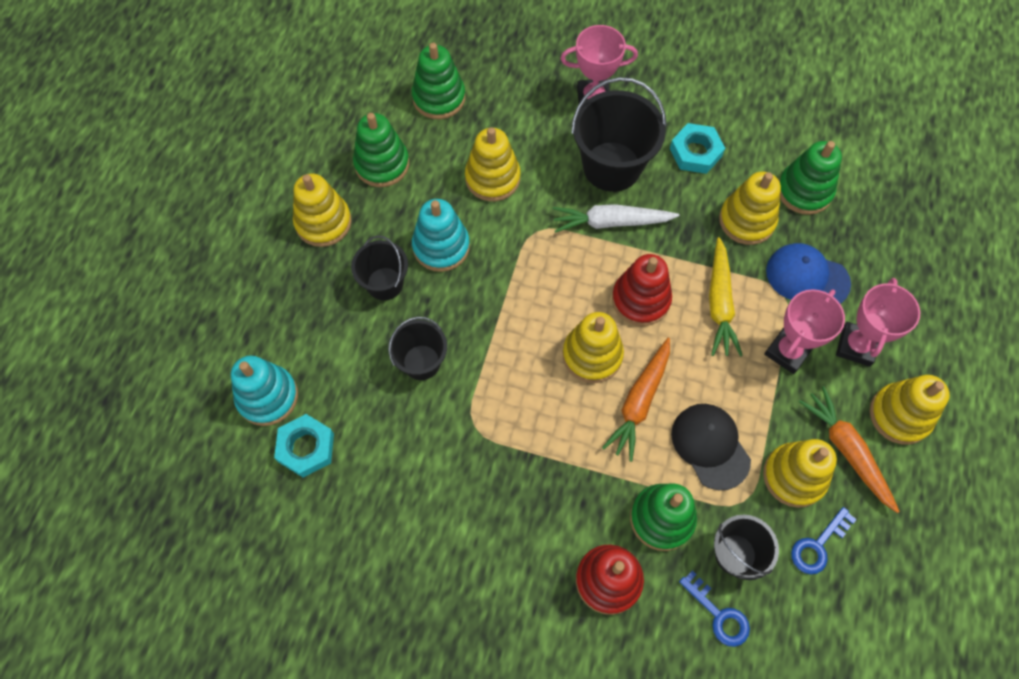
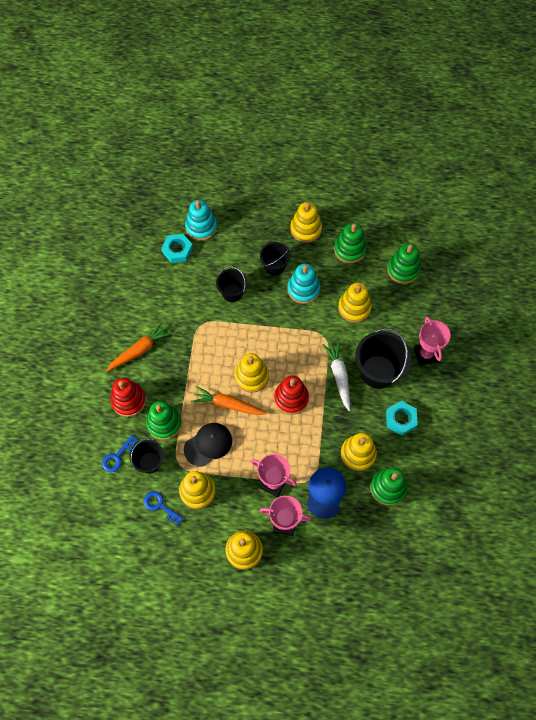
camera: 80 degrees right, 0 degrees up
(719, 303) = (297, 442): yellow carrot -> none
(847, 450) = (217, 520): orange carrot -> orange carrot (140, 350)

